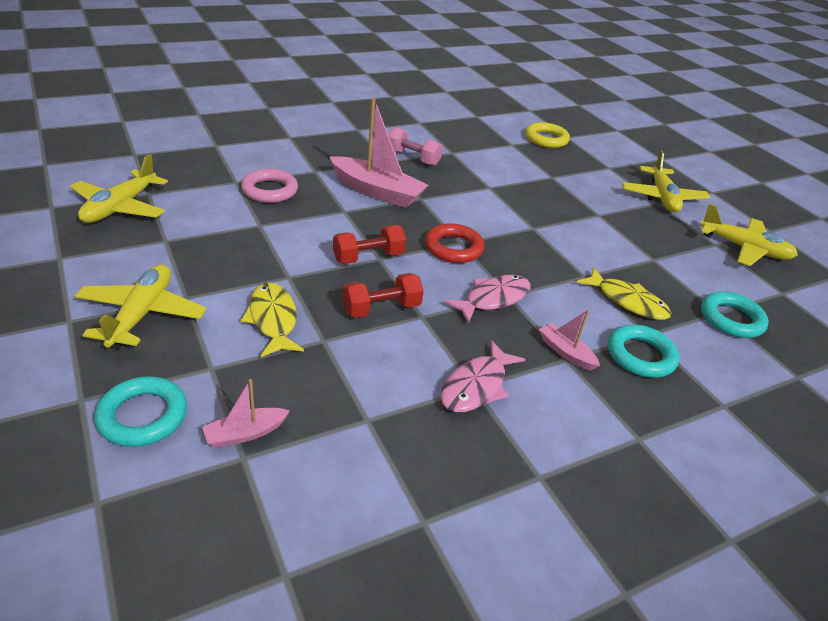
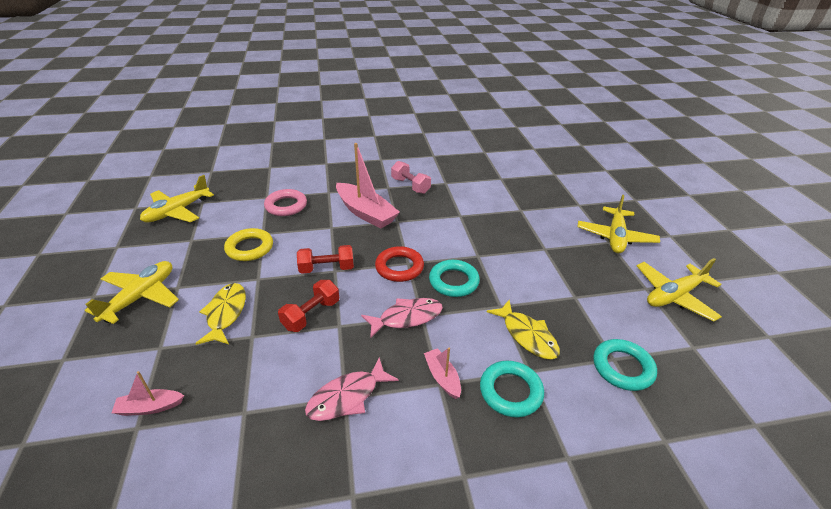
camera: 20 degrees right, 0 degrees up
(143, 416) = (92, 379): turquoise ring -> turquoise ring (453, 281)
(381, 308) = (311, 314): red dumbbell -> red dumbbell turned 45 degrees counterclockwise
(546, 139) = (534, 175): yellow ring -> yellow ring (249, 248)
(743, 248) = (674, 296): yellow plane -> yellow plane turned 105 degrees clockwise

